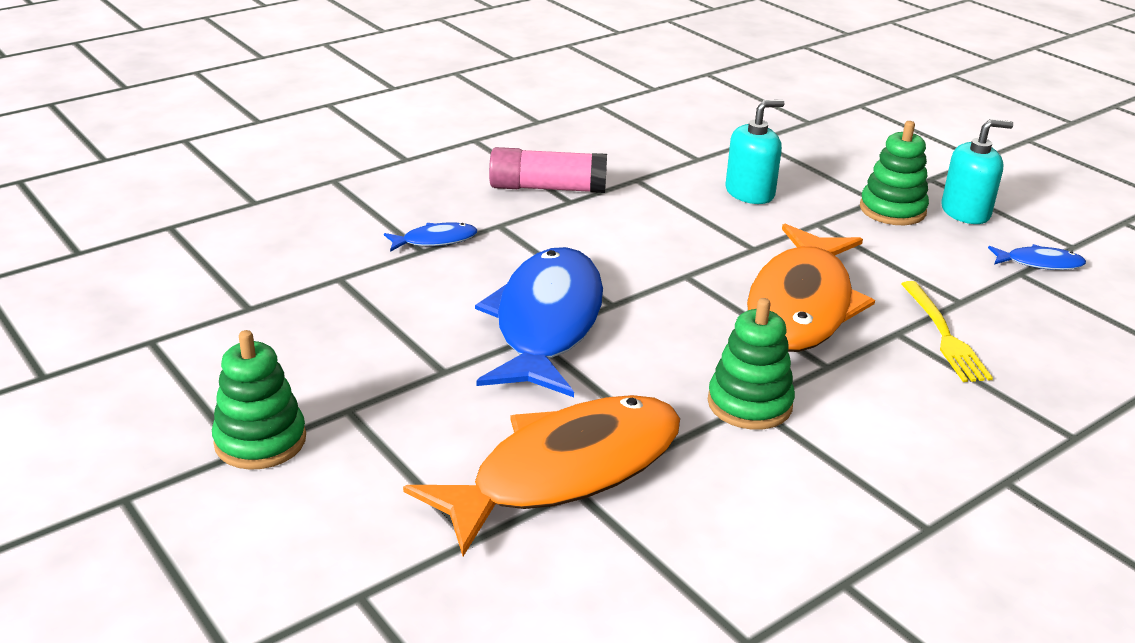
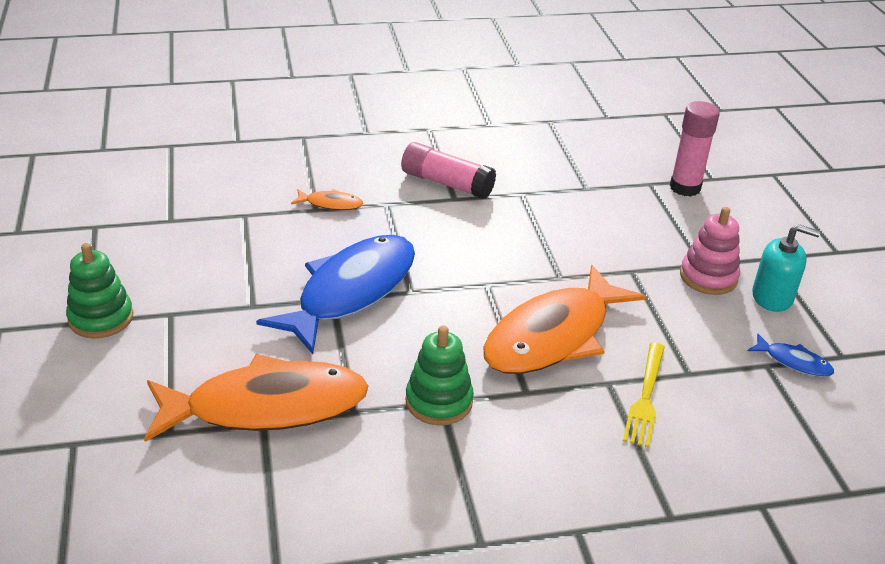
camera: 25 degrees right, 5 degrees up
(435, 240) = (331, 204): blue fish -> orange fish
(750, 193) = (601, 229): turquoise soap dispenser -> none
(792, 135) = (685, 187): none -> pink glue stick
(892, 210) = (708, 277): green stacking toy -> pink stacking toy

